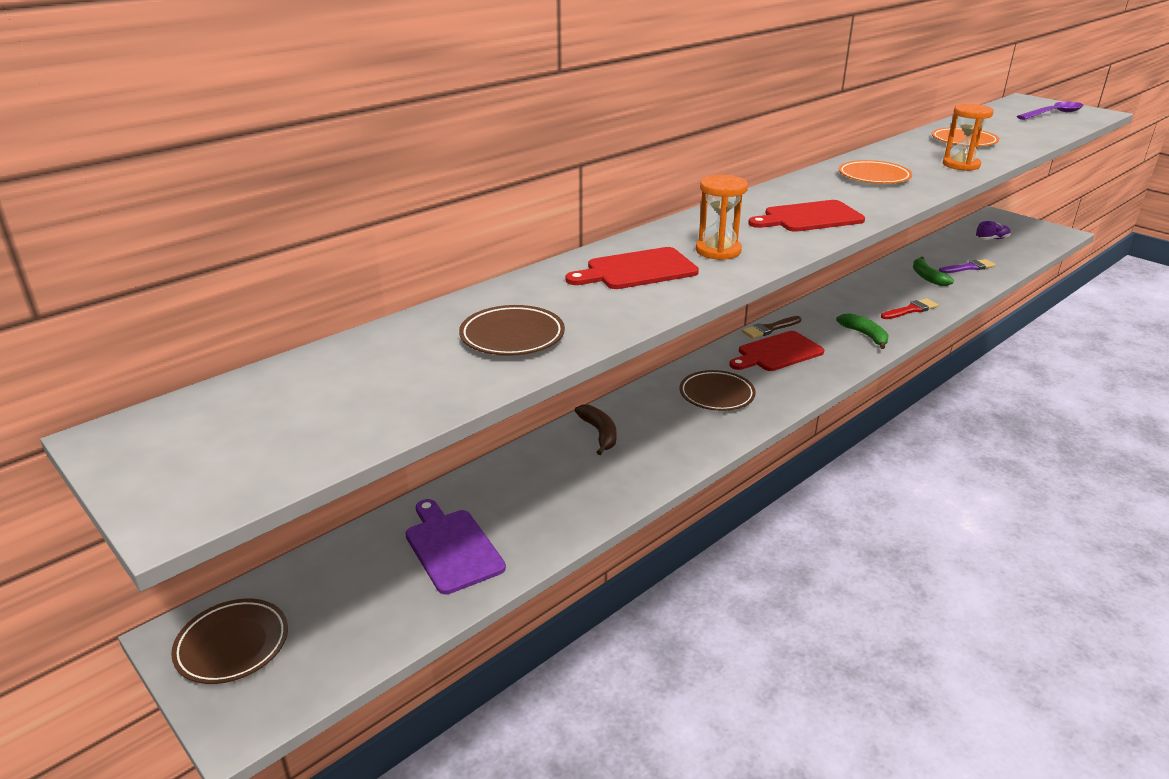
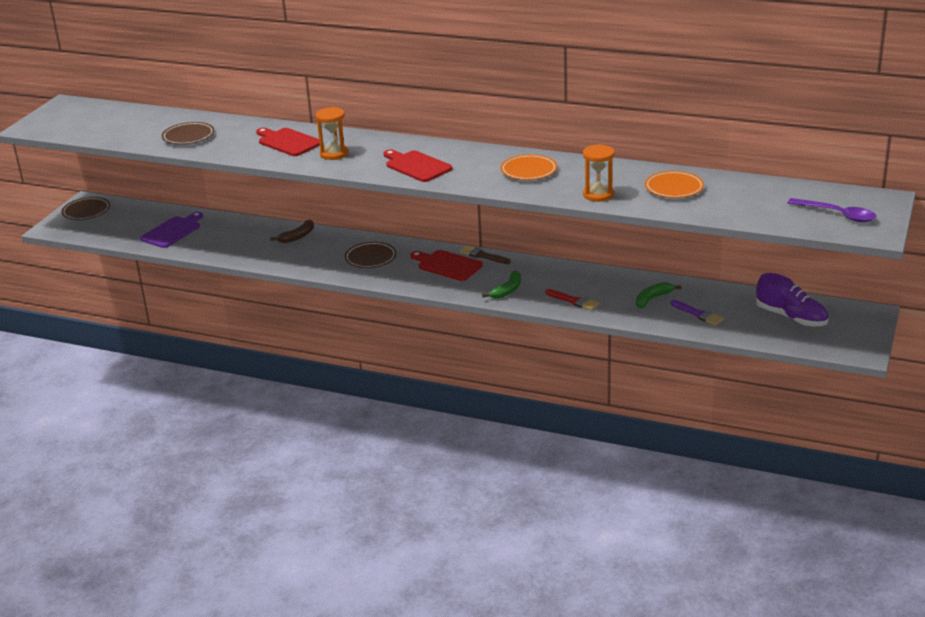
camera: 65 degrees right, 0 degrees up
(991, 239) = (791, 317): purple shoe -> purple shoe, size x1.87

